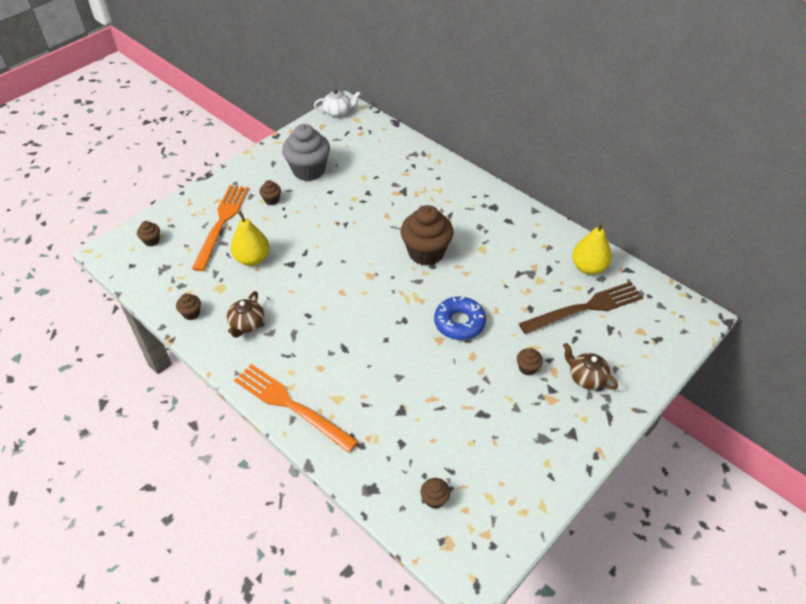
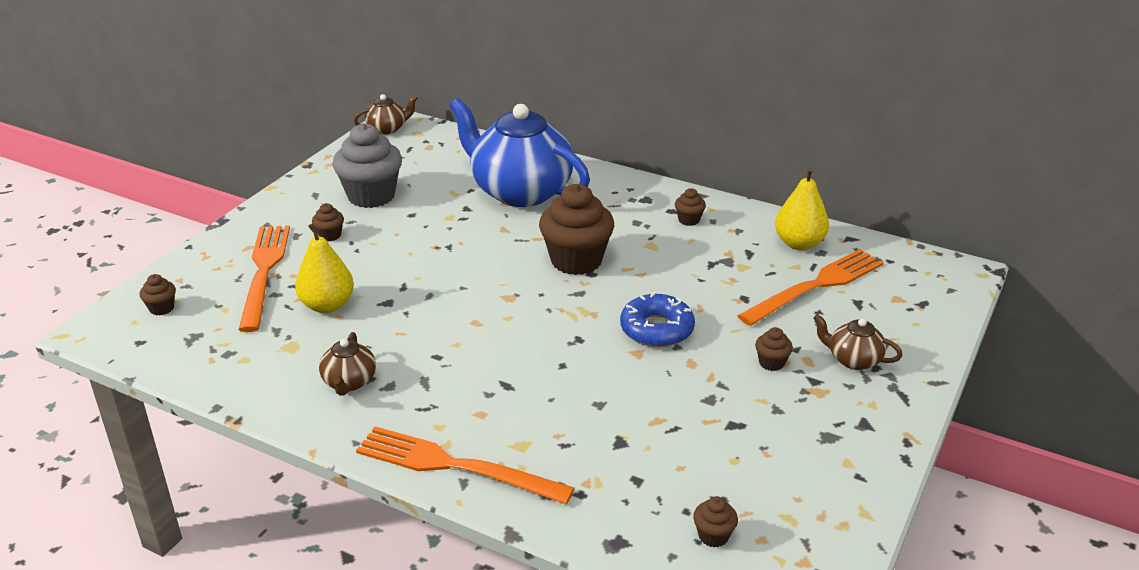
camera: 15 degrees left, 15 degrees down
(191, 313) = (257, 384): brown cupcake -> brown cupcake (689, 220)
(338, 112) = (387, 129): white teapot -> brown teapot
(408, 184) = (519, 191): none -> blue teapot
(585, 308) = (816, 286): brown fork -> orange fork

